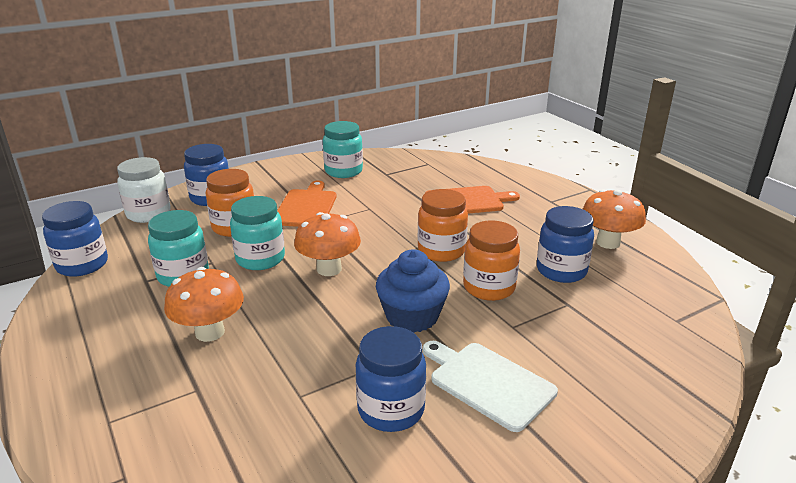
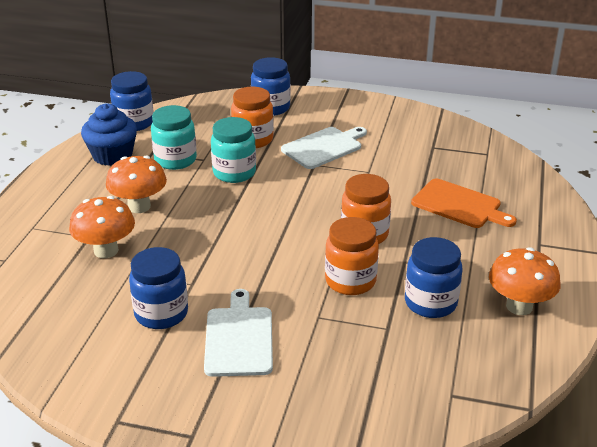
camera: 45 degrees right, 5 degrees up
(148, 214) = (216, 102): white jar -> none
(306, 207) = (324, 147): orange cutting board -> white cutting board
(329, 269) = (265, 204): orange mushroom -> orange mushroom (106, 250)
(343, 171) = (401, 128): turquoise jar -> none
(412, 316) = (264, 268): blue cupcake -> blue cupcake (112, 155)

